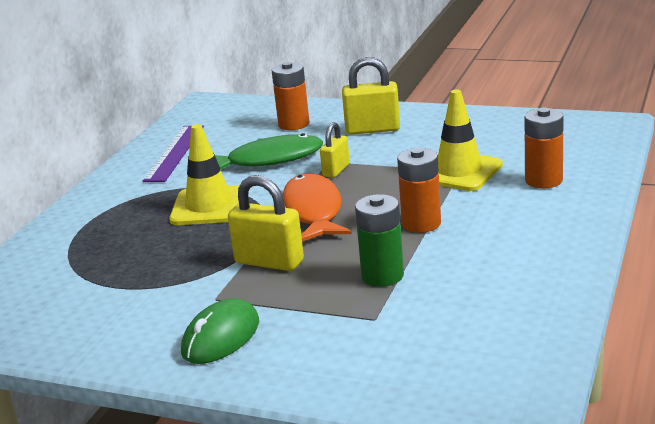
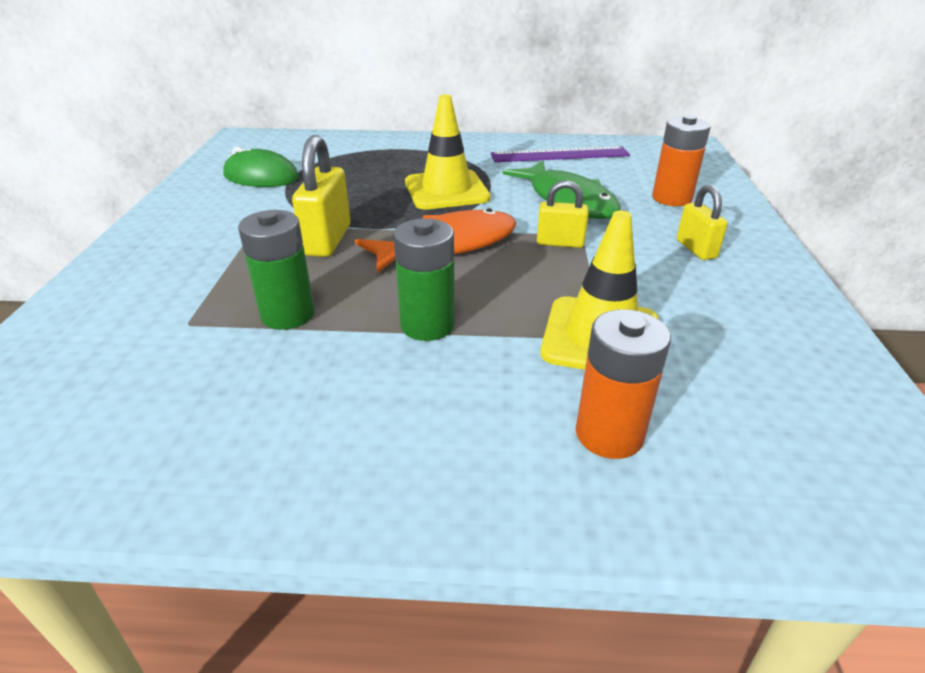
camera: 70 degrees right, 10 degrees up
(221, 337) = (182, 241): green mouse -> green mouse (261, 176)
(372, 129) = (696, 249): yellow padlock -> yellow padlock, size x0.63
(421, 223) = (427, 325): orange battery -> green battery

